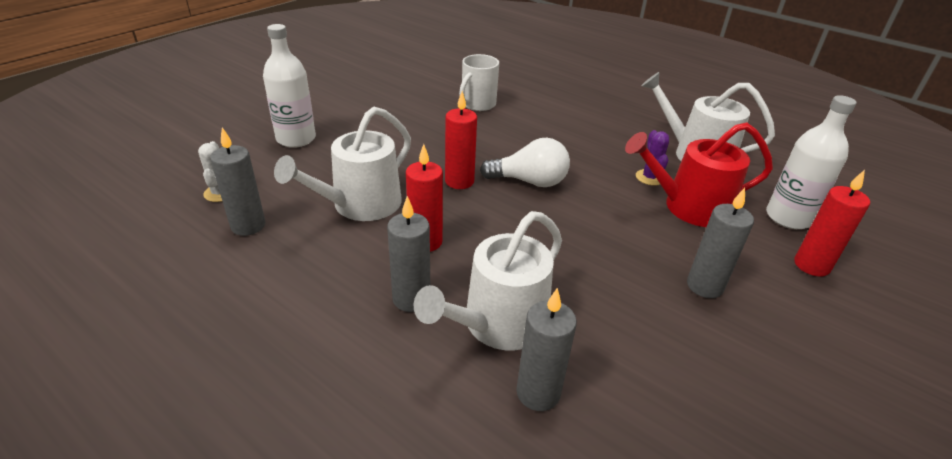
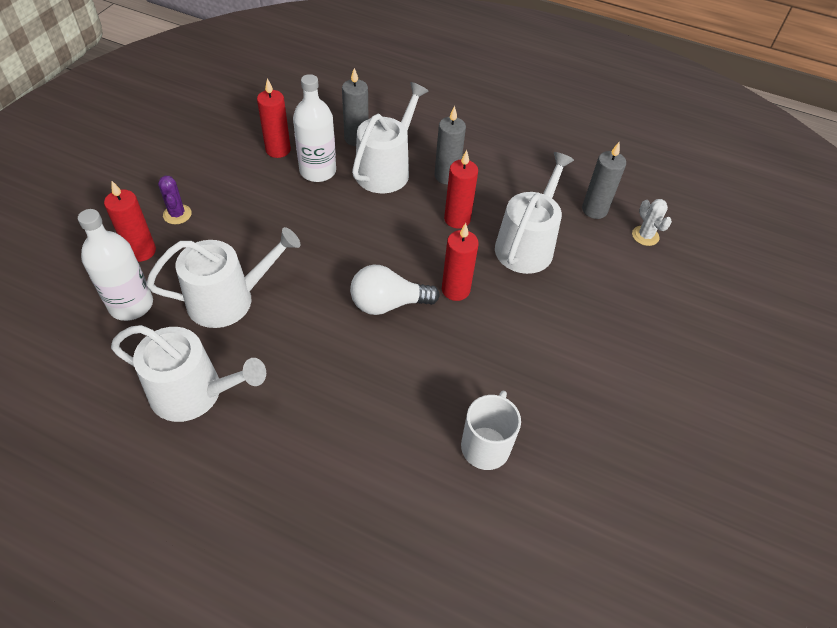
camera: 165 degrees right, 15 degrees up
(296, 139) = (647, 318): white bottle -> white bottle (318, 171)
(650, 177) = (261, 336): purple cactus -> purple cactus (177, 214)
(677, 391) = (278, 150): none -> red candle
(689, 207) = (228, 299): red watering can -> white watering can
(704, 286) = (240, 218): grey candle -> none

